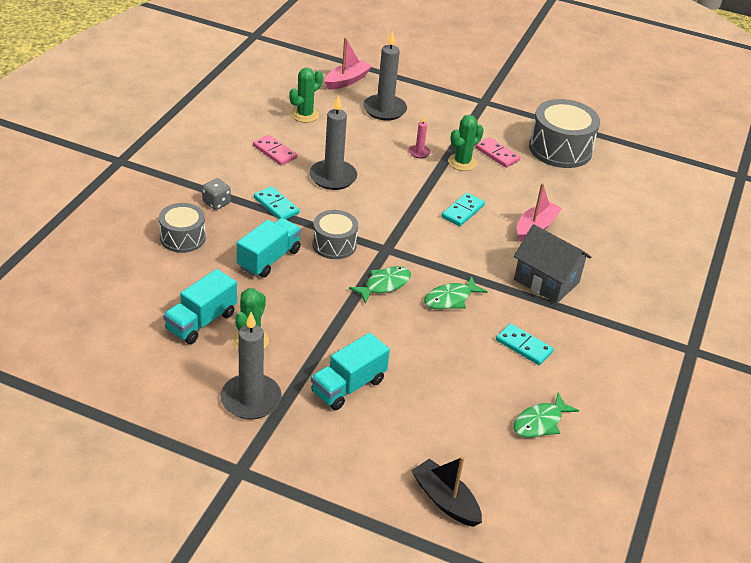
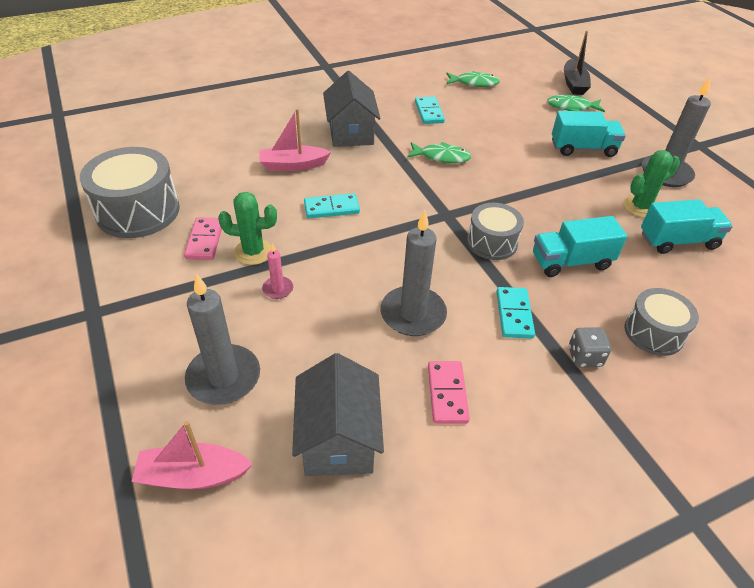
camera: 135 degrees left, 5 degrees up
(305, 115) = (338, 439): green cactus -> grey house
(384, 285) = (483, 190): green fish -> green fish (571, 107)

